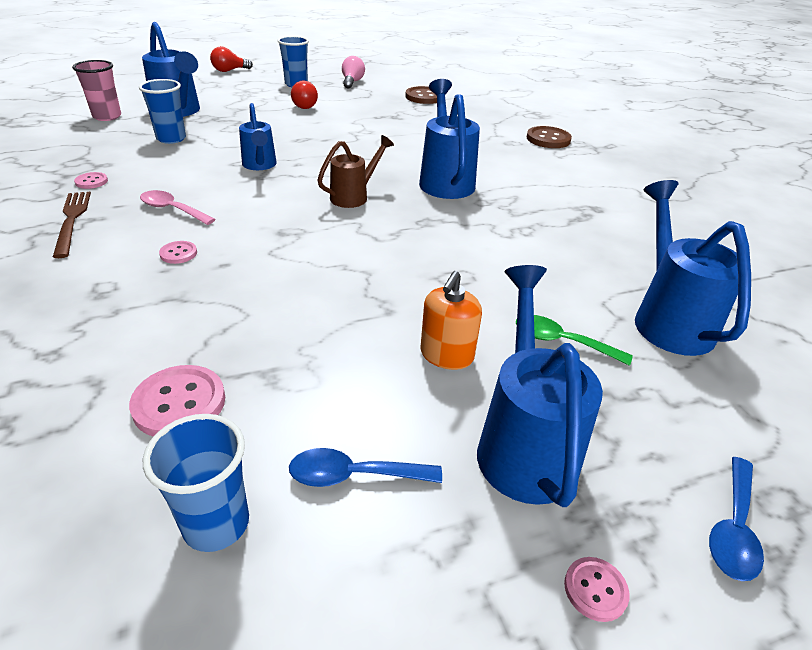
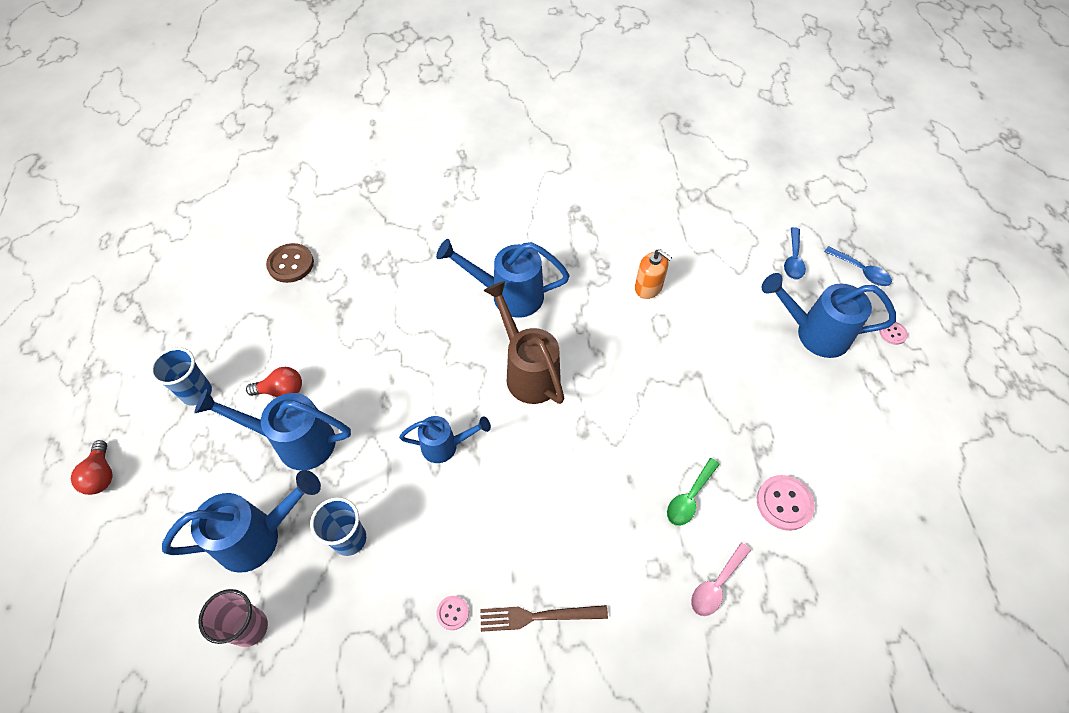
camera: 75 degrees left, 20 degrees up
(172, 209) = (529, 525): pink spoon -> pink spoon (716, 585)
(178, 253) = (609, 514): pink button -> none
(216, 524) = (867, 480): blue cup -> none
(352, 82) = (211, 328): pink light bulb -> none
(354, 196) = (527, 371): brown watering can -> brown watering can, size x1.61
(354, 475) = (836, 415): blue spoon -> blue spoon (793, 259)
(446, 355) = (744, 351): orange soap dispenser -> orange soap dispenser (648, 287)
(548, 139) = (437, 193): brown button -> none
(561, 342) = (734, 288): green spoon -> green spoon (689, 498)
(667, 318) = (714, 227): blue watering can -> blue watering can (295, 441)

